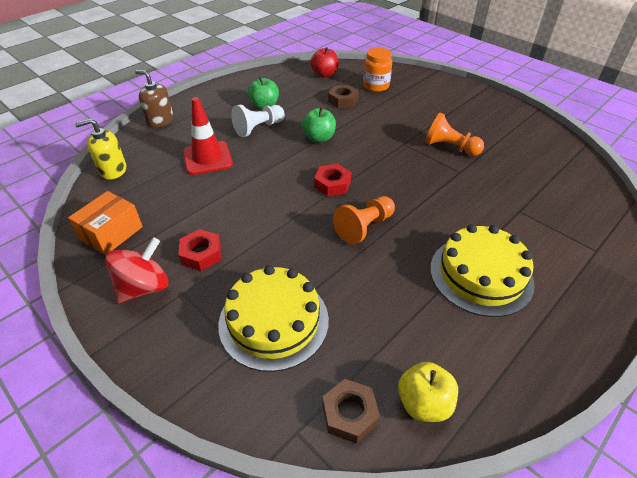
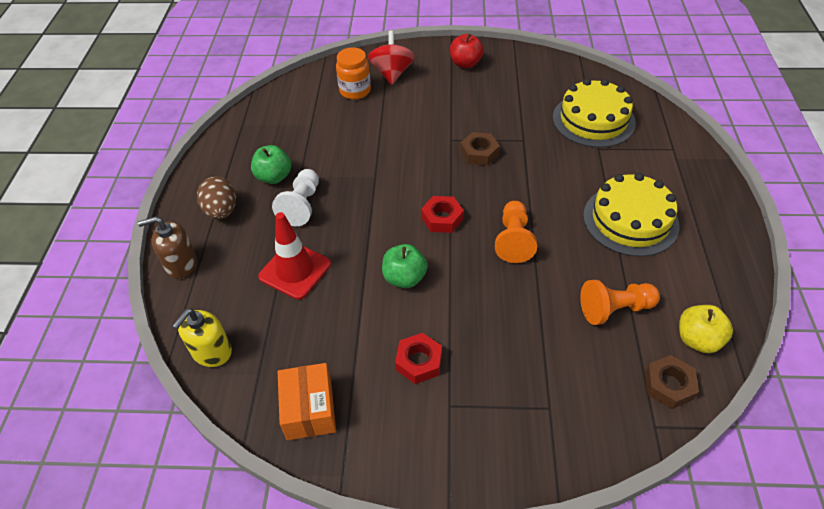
camera: 40 degrees left, 5 degrees up
(144, 287) = (412, 428): red spinning top -> red spinning top (392, 73)
(214, 107) = (221, 211): none -> brown egg
(274, 321) = (545, 367): yellow cake -> yellow cake (593, 120)
(319, 138) = (373, 180): green apple -> green apple (404, 278)
(324, 74) = (288, 104): red apple -> red apple (465, 64)
(343, 100) = (344, 125): brown nut -> brown nut (479, 153)
(449, 147) = (490, 121): orange pawn -> orange pawn (614, 309)

